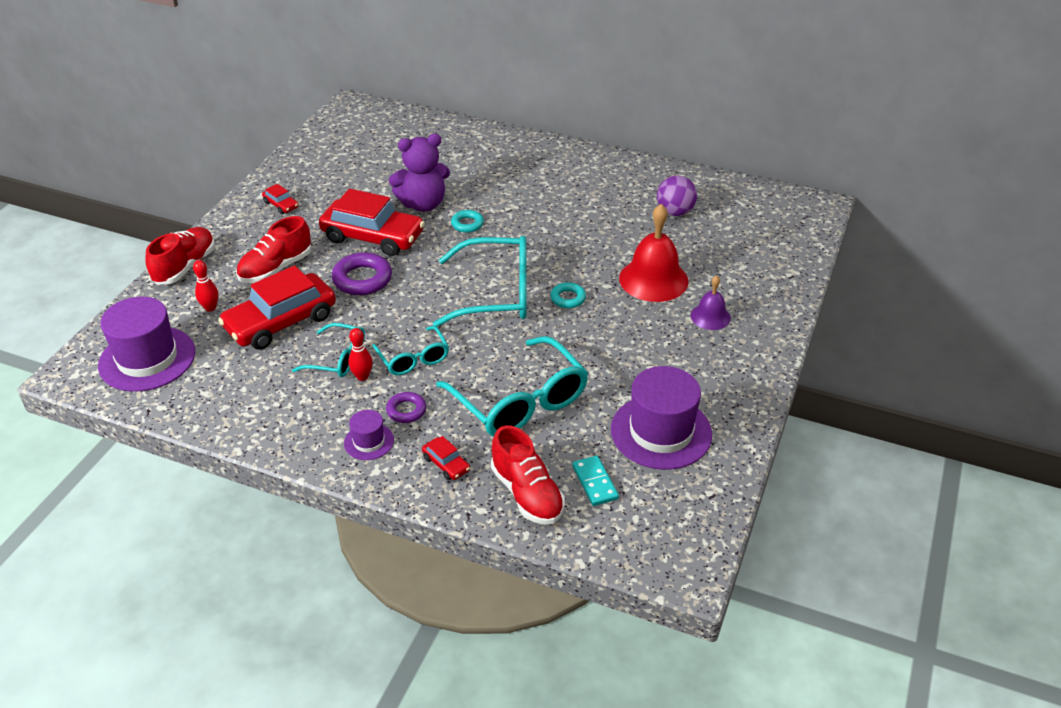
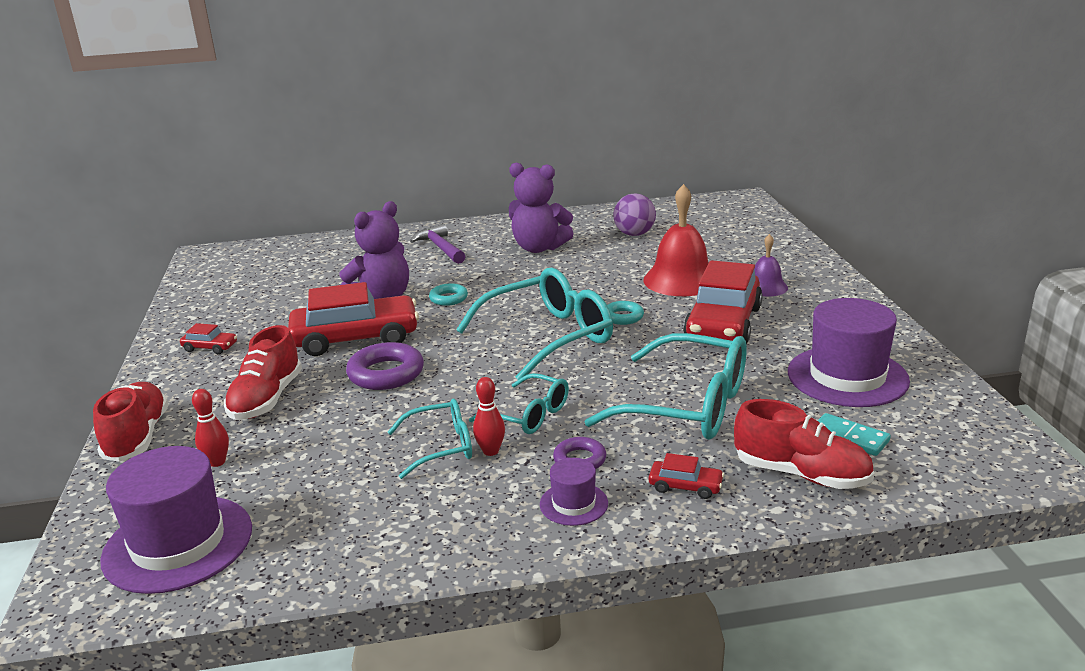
camera: 30 degrees left, 15 degrees down
(281, 322) = (329, 441): red car -> red car (723, 324)
(513, 165) = (440, 248): none -> purple hammer
(584, 197) = (539, 248): none -> purple teddy bear

